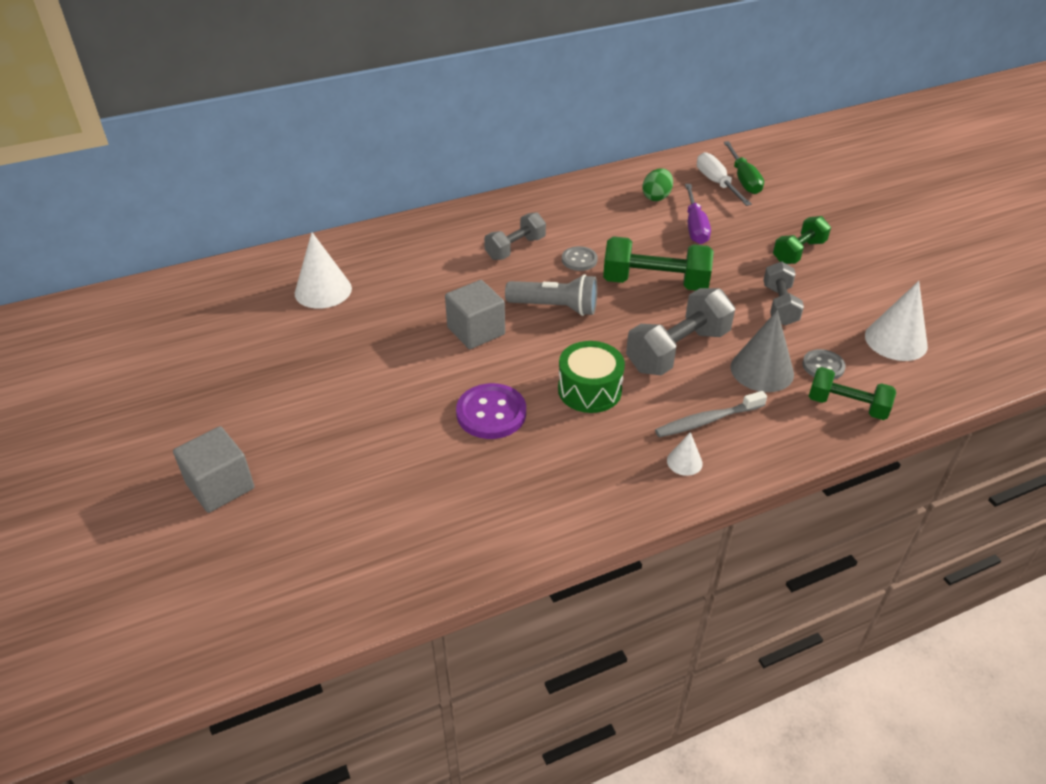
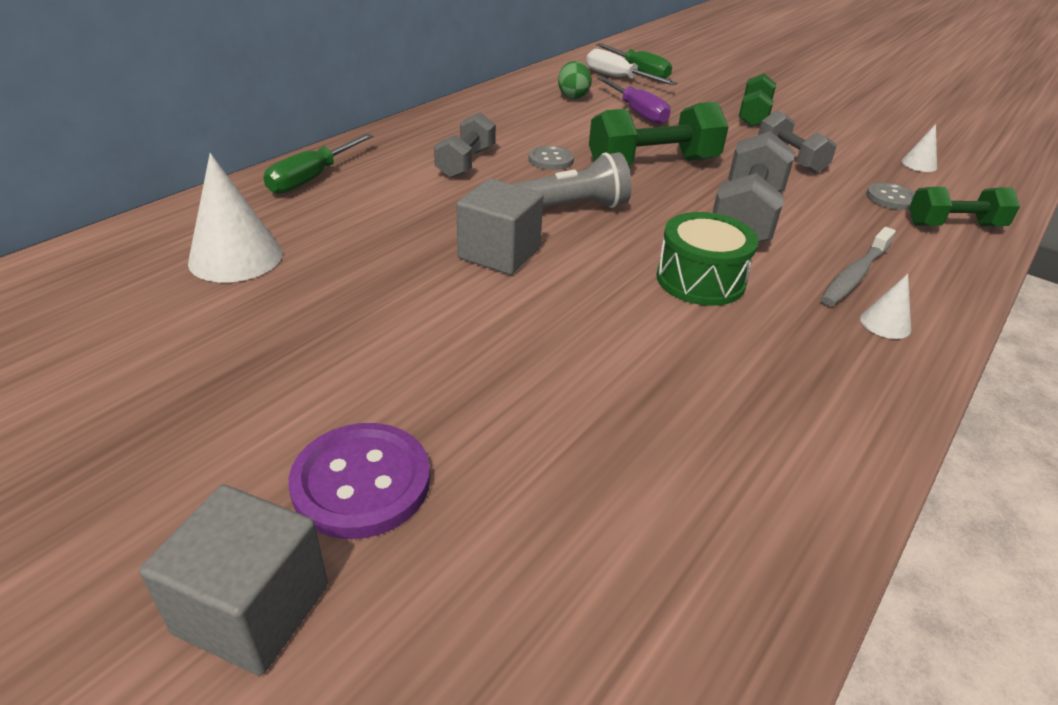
camera: 30 degrees left, 5 degrees down
(404, 238) = (312, 178): none -> green screwdriver
(491, 413) = (612, 340): purple button -> purple button (361, 482)
(762, 370) = (845, 215): grey cone -> none
(896, 340) = (919, 164): white cone -> white cone, size x0.51

